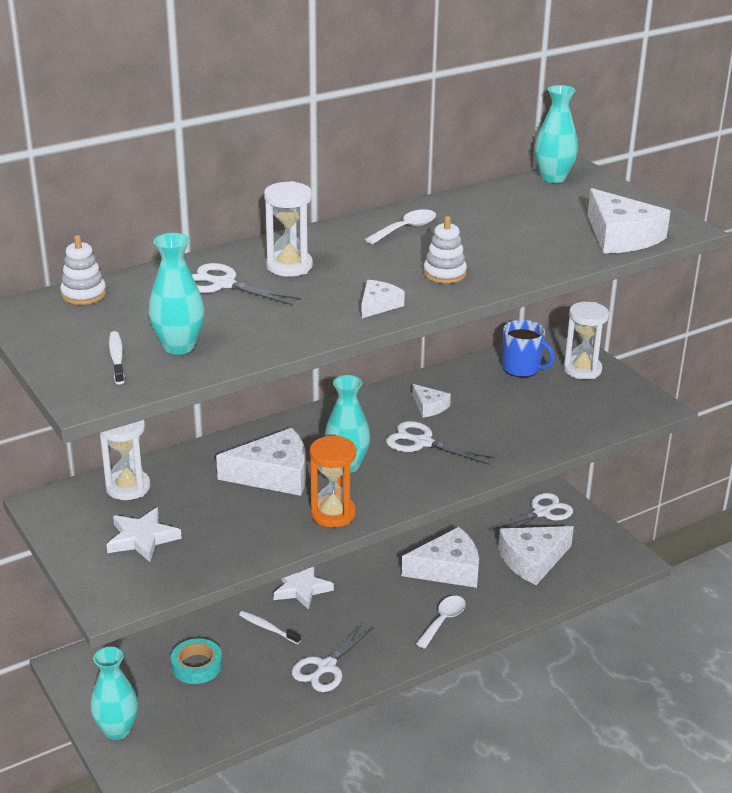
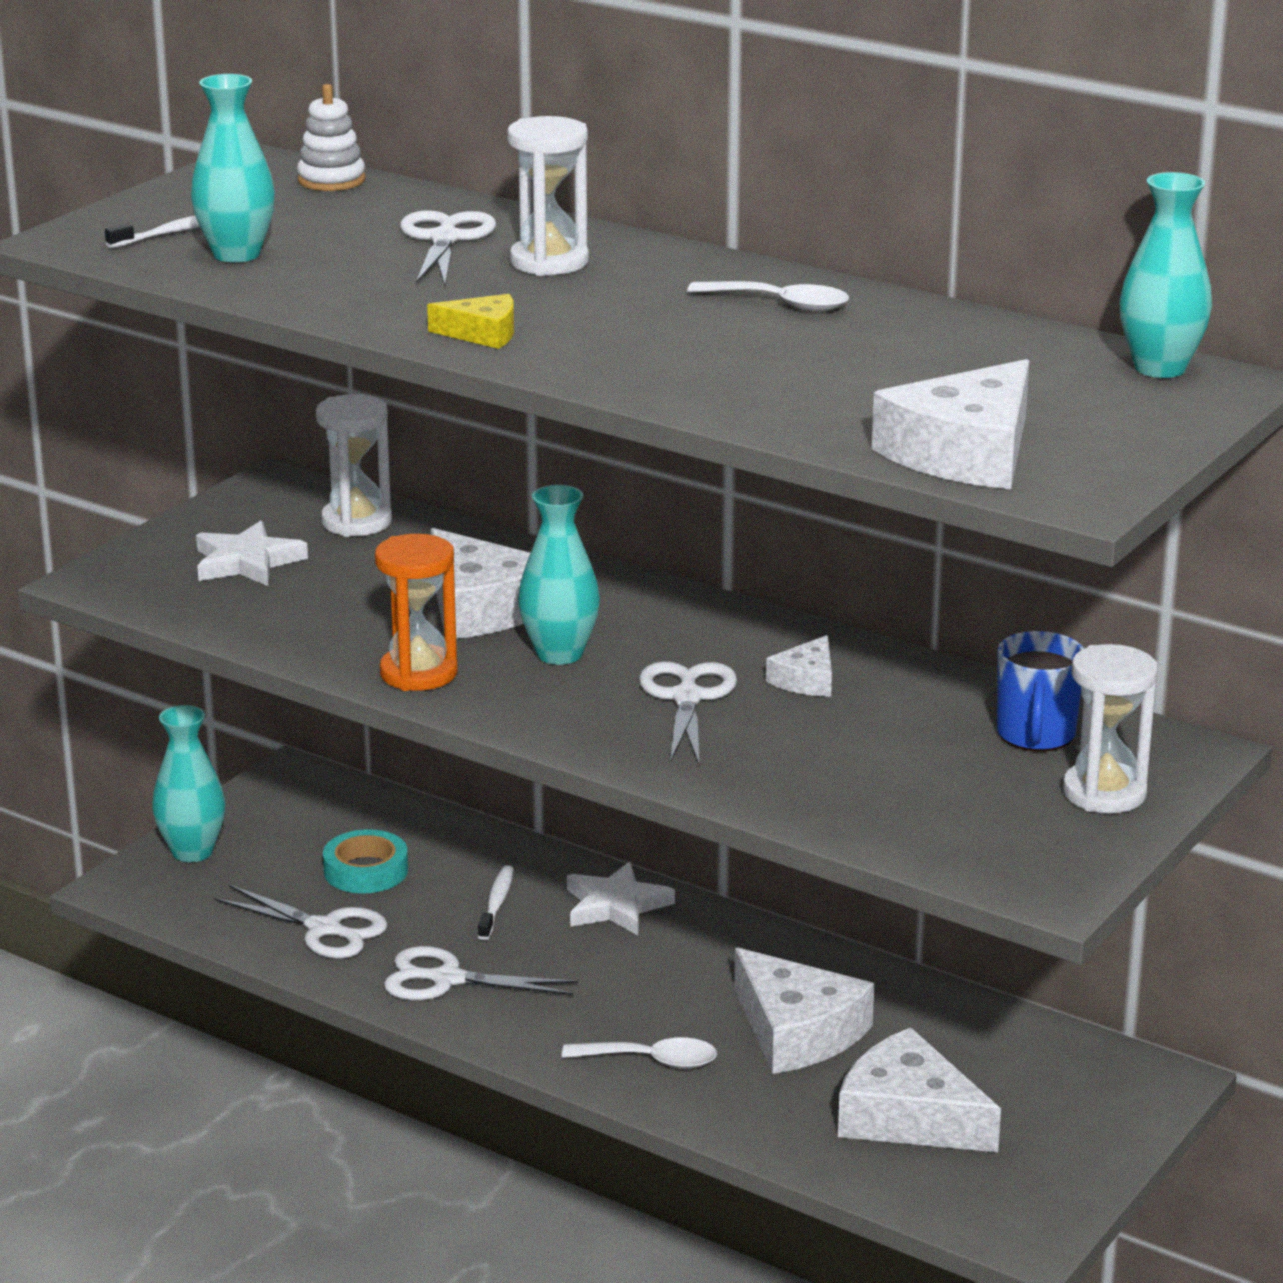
camera: 65 degrees right, 5 degrees down
(378, 305) = (482, 334): white cheese -> yellow cheese
(444, 274) = (643, 355): white stacking toy -> none
(541, 513) = (1069, 1095): white scissors -> white scissors (324, 929)

